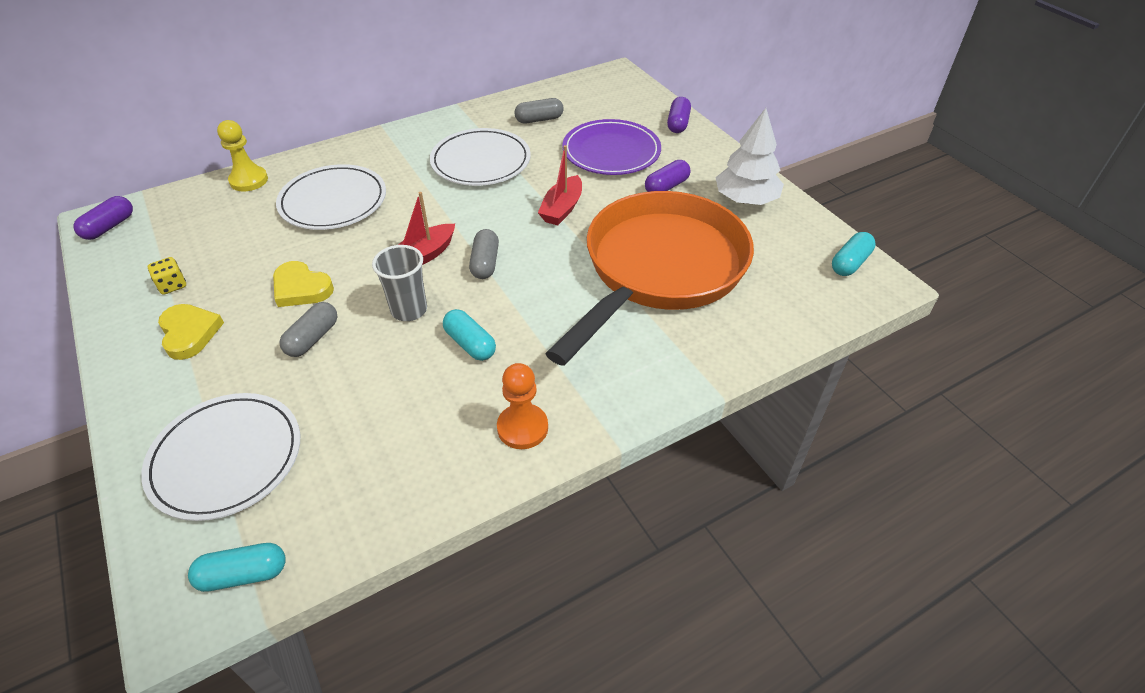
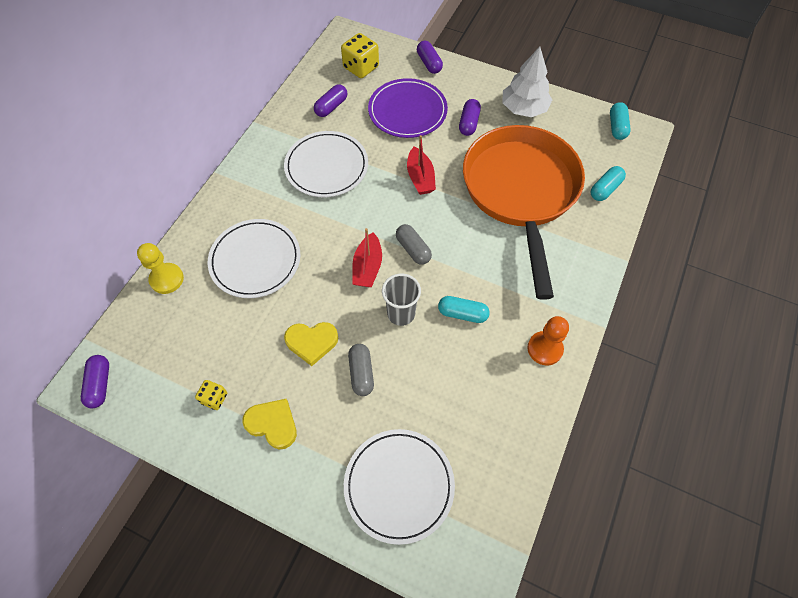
camera: 35 degrees left, 15 degrees up
(243, 574) = (487, 540): turquoise capsule -> turquoise capsule (605, 189)
(539, 119) = (331, 107): grey capsule -> purple capsule
(603, 102) = (361, 67): none -> yellow dice

